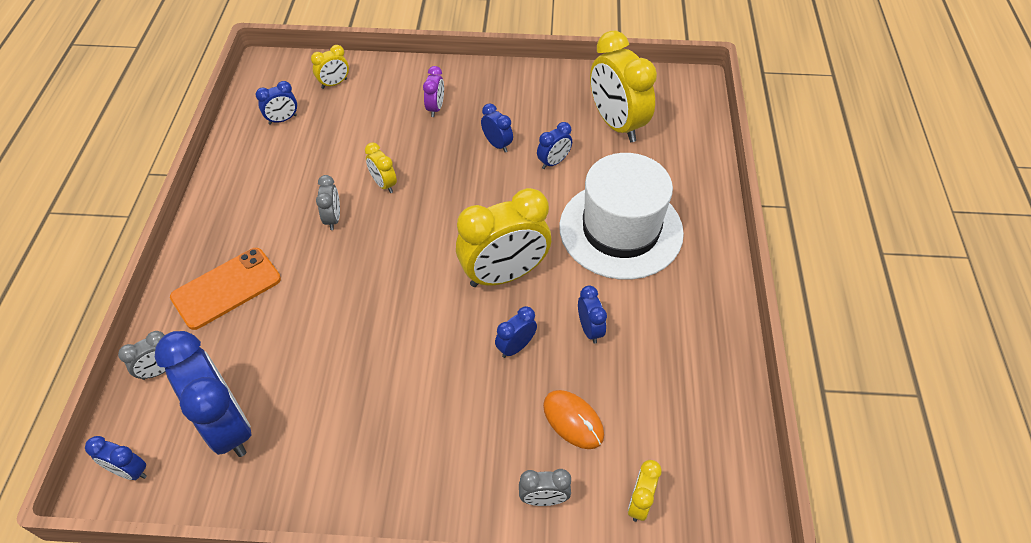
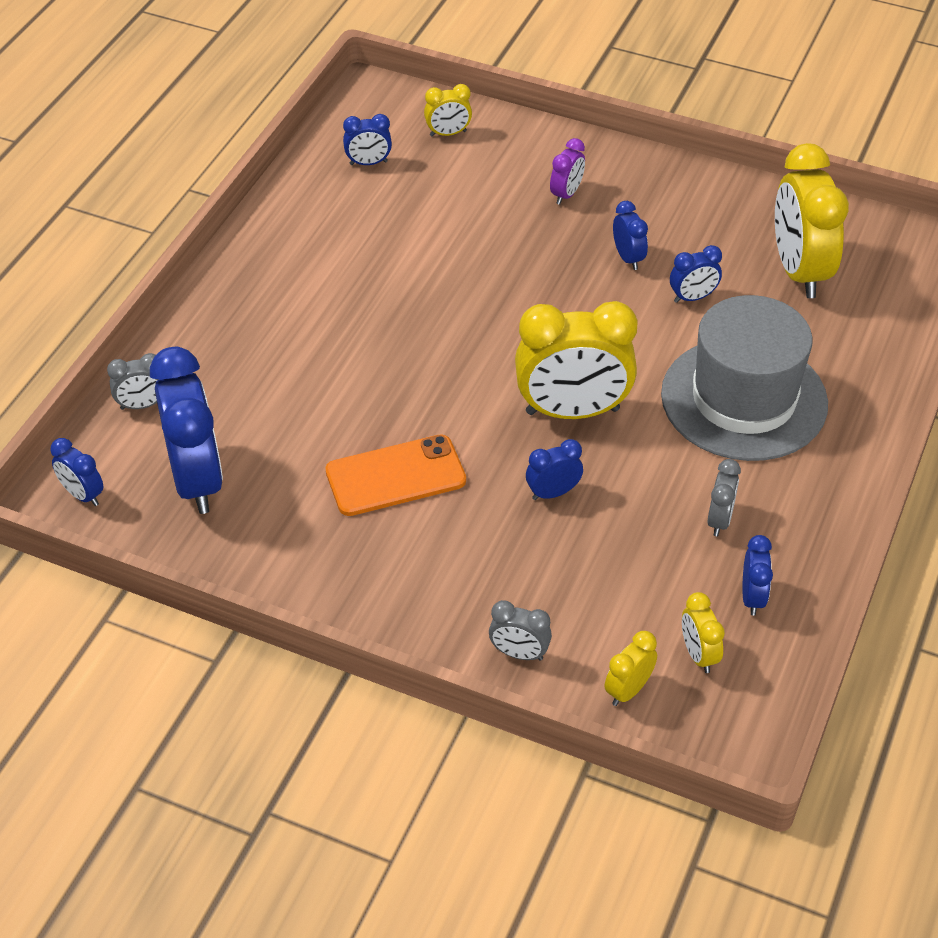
camera: 20 degrees right, 5 degrees down
(226, 288) = (240, 339): orange phone -> orange phone (395, 476)
(333, 218) = (389, 294): grey clock -> grey clock (719, 520)
(384, 184) = (465, 270): yellow clock -> yellow clock (698, 654)
(573, 420) = (588, 587): orange mouse -> none
(589, 329) = (651, 499): blue clock -> blue clock (752, 597)
(621, 229) = (744, 399): white hat -> grey hat

